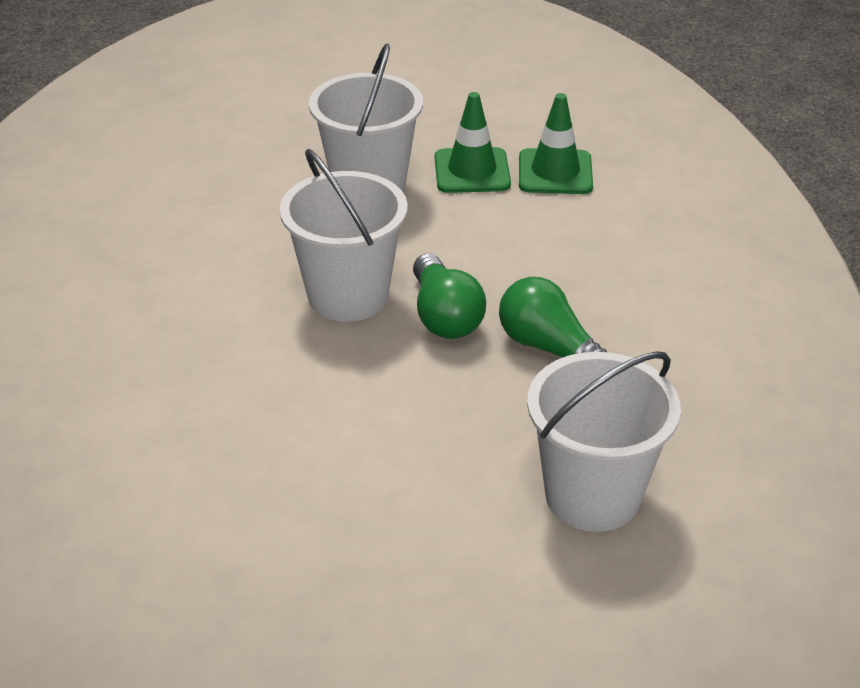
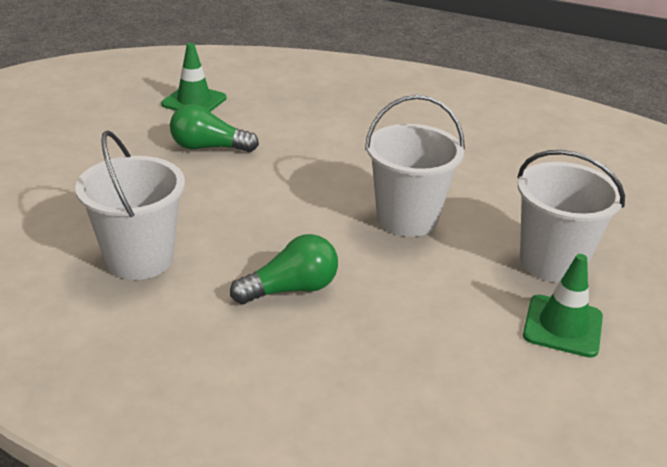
camera: 110 degrees right, 5 degrees down
(444, 316) = (359, 252): green light bulb -> green light bulb (209, 147)
(555, 172) = (546, 381): green traffic cone -> green traffic cone (194, 101)

